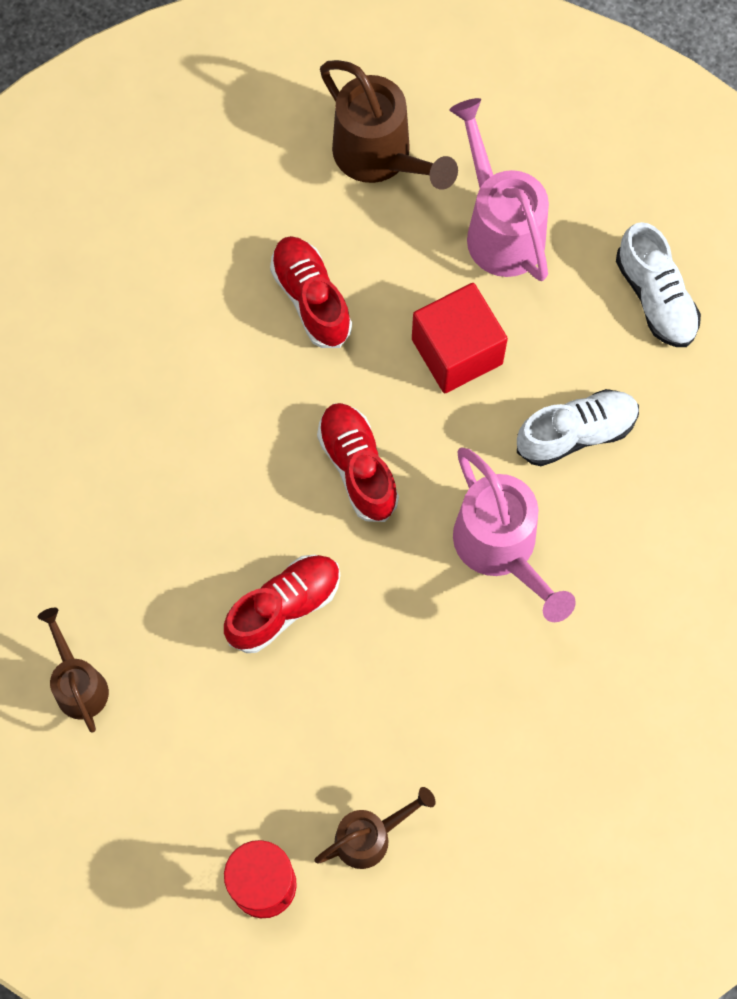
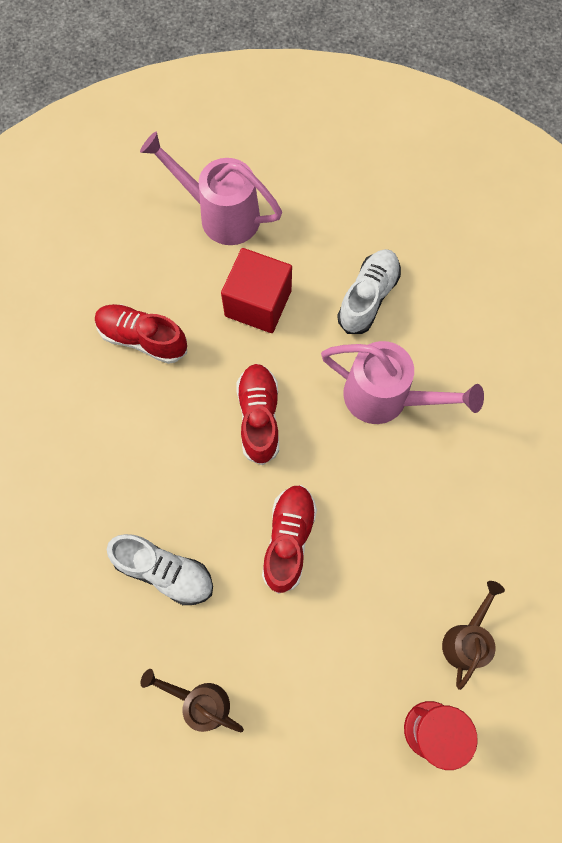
camera: 40 degrees left, 0 degrees up
(358, 467) = (259, 417): red shoe -> red shoe turned 60 degrees clockwise
(379, 157) = (113, 225): brown watering can -> none
(655, 298) = (343, 189): white shoe -> white shoe (164, 571)

